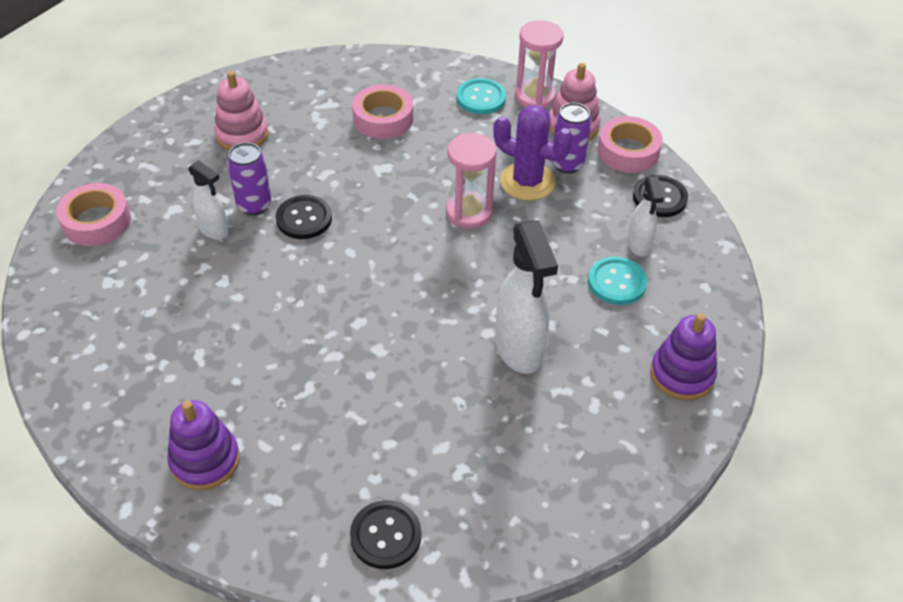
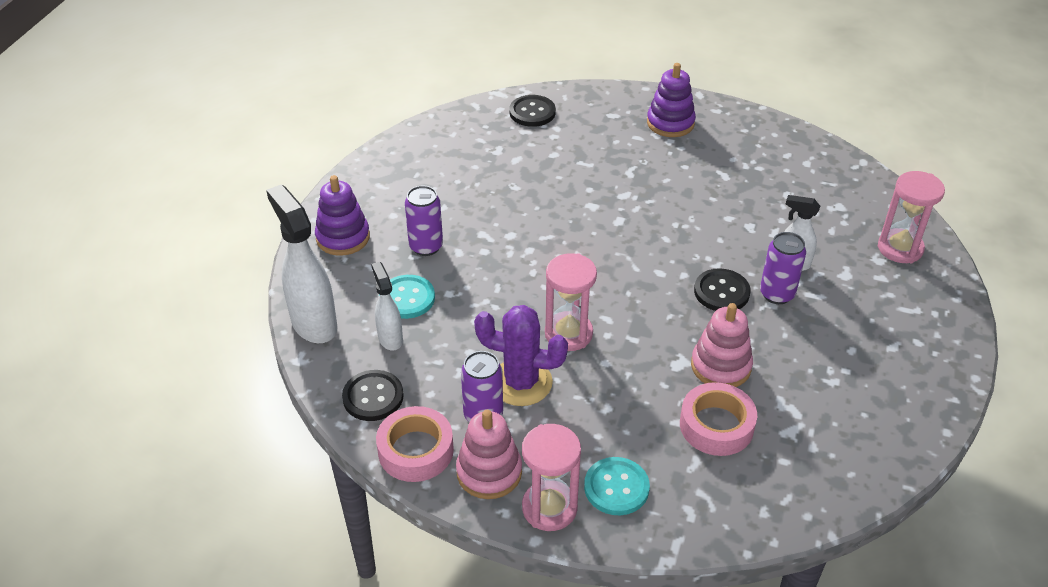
camera: 165 degrees right, 5 degrees down
(96, 221) = (900, 248): pink tape -> pink hourglass
(242, 135) = (852, 366): pink stacking toy -> pink stacking toy (721, 366)
(519, 350) = (480, 228): white spray bottle -> white spray bottle (313, 324)
(586, 339) = (426, 246): none -> purple can

